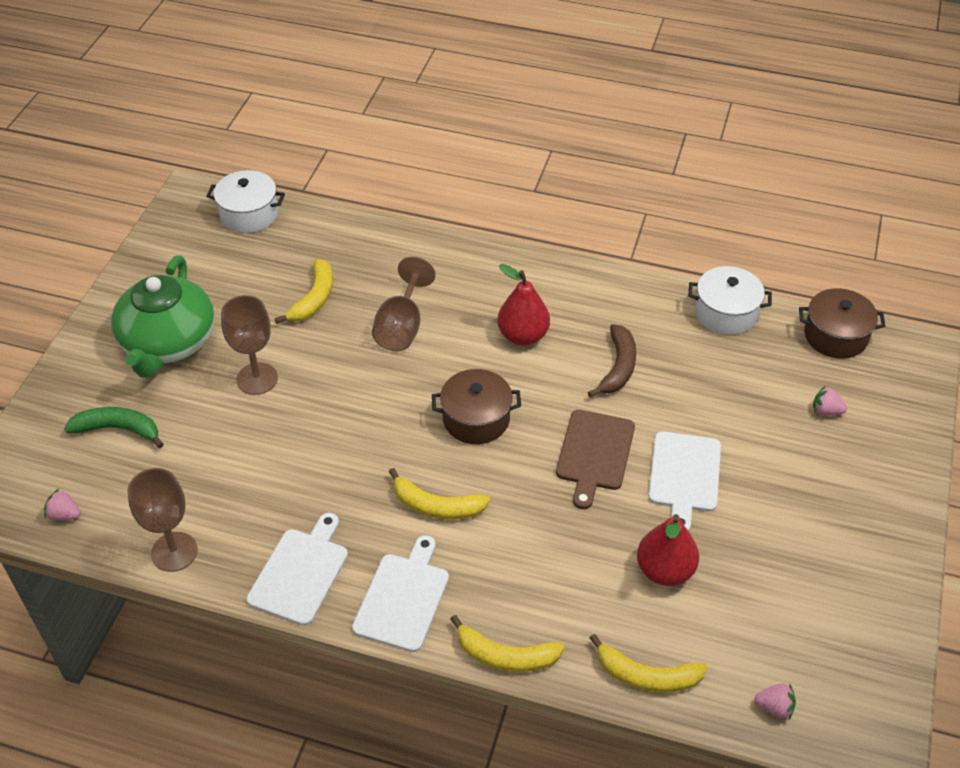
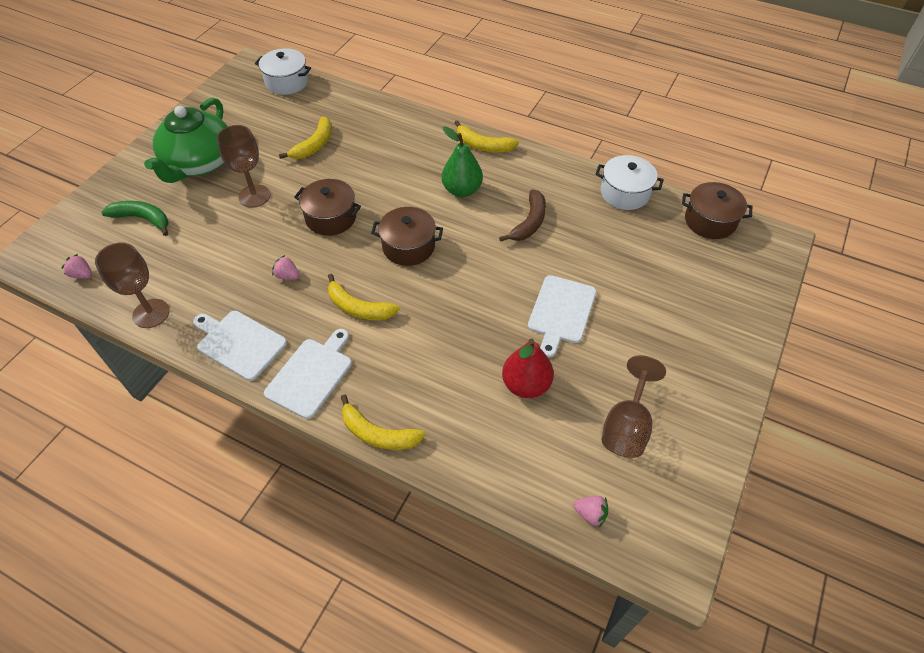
camera: 10 degrees right, 5 degrees up
(300, 572) = (239, 343): white cutting board -> white cutting board turned 90 degrees counterclockwise
(366, 394) = (331, 217): none -> brown pot
(402, 326) = (372, 172): brown goblet -> brown goblet (627, 426)
(523, 335) = (462, 190): red pear -> green pear
(594, 454) = (493, 285): brown cutting board -> none
(646, 676) = (488, 469): yellow banana -> yellow banana (483, 145)
(826, 411) = (689, 277): pink strawberry -> pink strawberry (287, 276)

